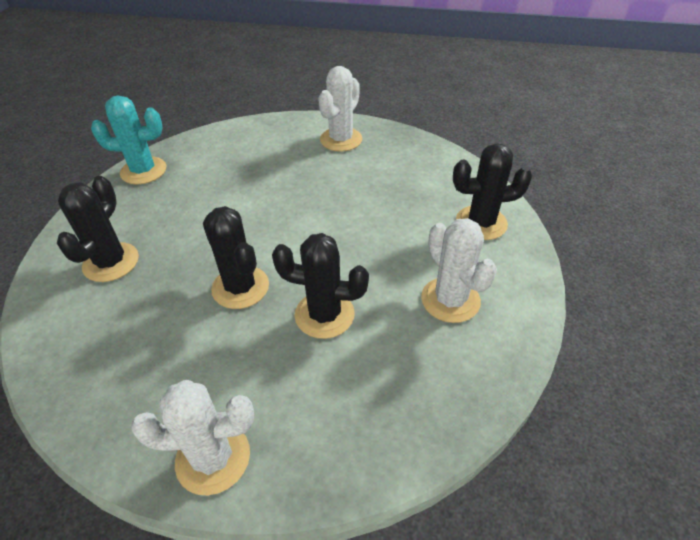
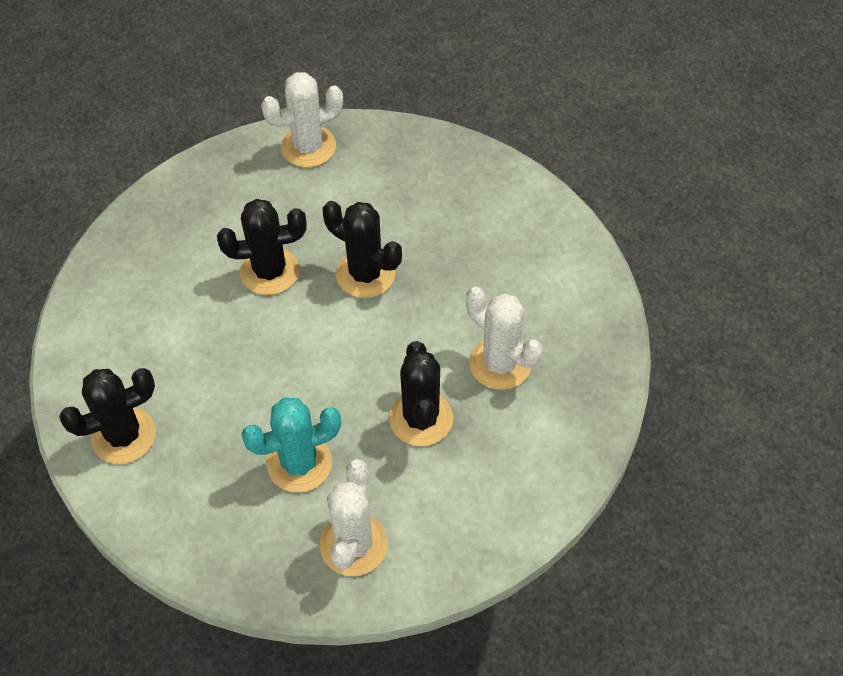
camera: 160 degrees right, 10 degrees up
(111, 262) = (516, 261): black cactus -> black cactus (421, 418)
(143, 171) = (593, 392): turquoise cactus -> turquoise cactus (299, 463)
(450, 300) = (149, 322): white cactus -> white cactus (500, 363)

